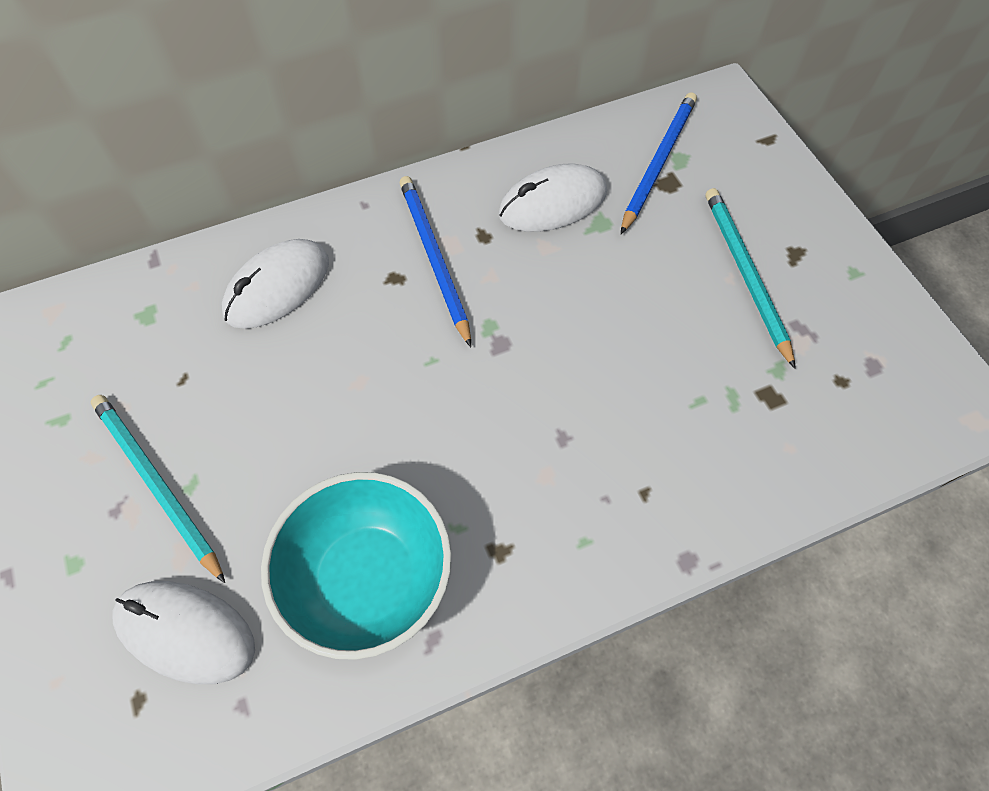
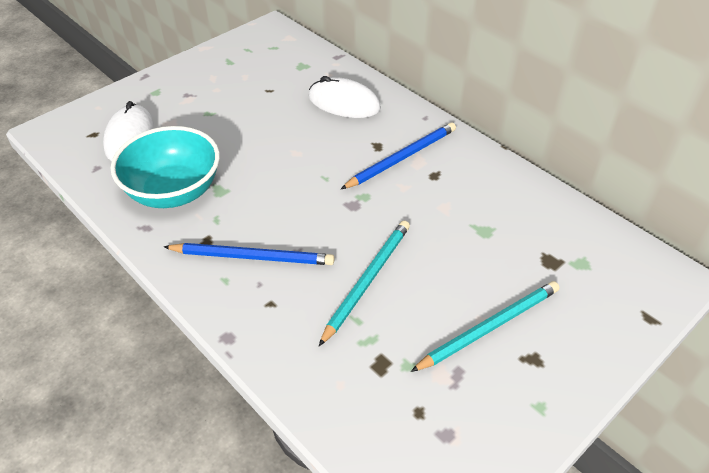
camera: 70 degrees right, 15 degrees down
(156, 484) = (205, 102): turquoise pencil -> turquoise pencil (367, 280)
(553, 203) = (485, 201): white mouse -> none
(658, 162) = (567, 250): blue pencil -> blue pencil (253, 257)

